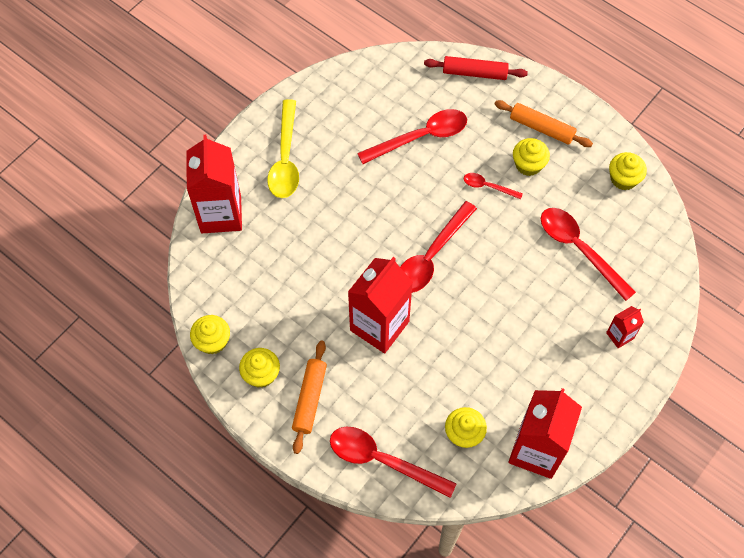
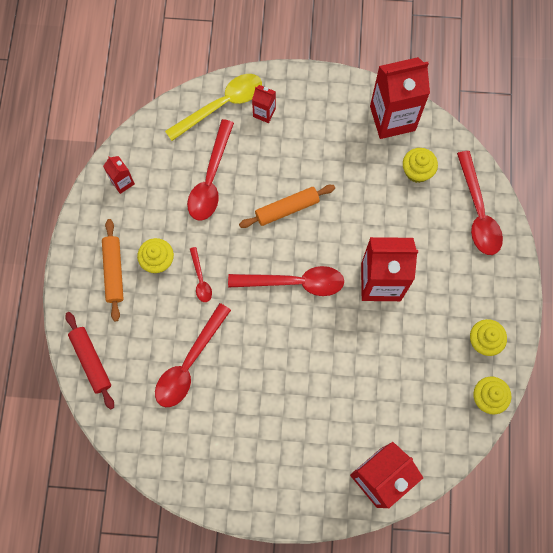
camera: 125 degrees left, 10 degrees up
(285, 158) = (288, 463): yellow spoon -> yellow spoon (221, 105)
(310, 399) = (474, 292): orange rolling pin -> orange rolling pin (287, 209)
(420, 137) = (189, 363): red spoon -> red spoon turned 90 degrees counterclockwise
(623, 179) = (122, 182): yellow cupcake -> red carton

